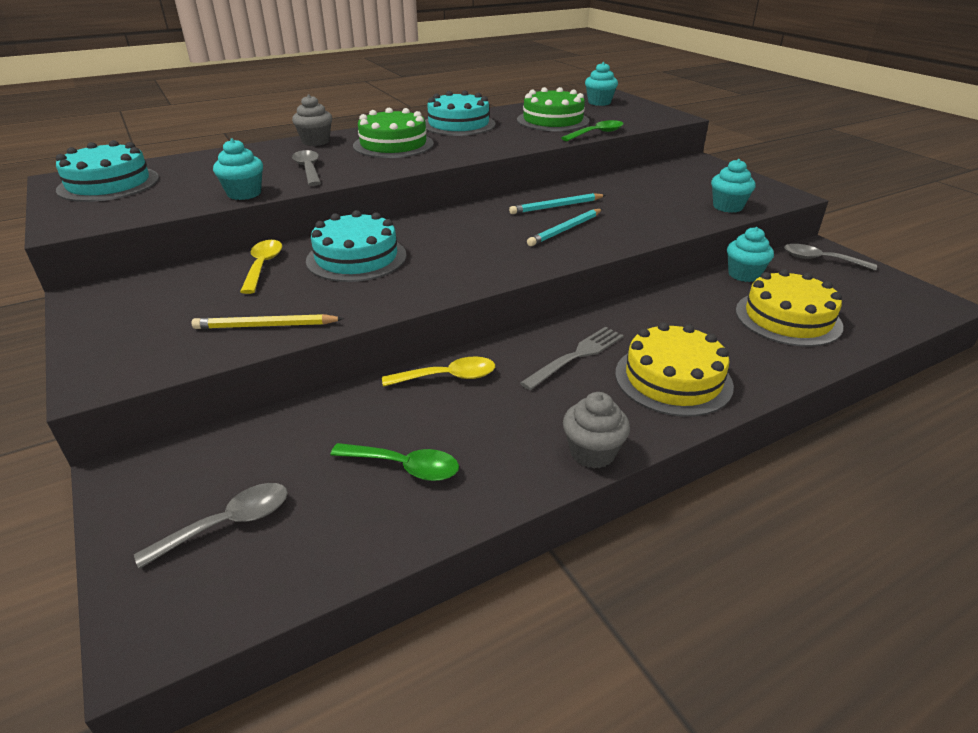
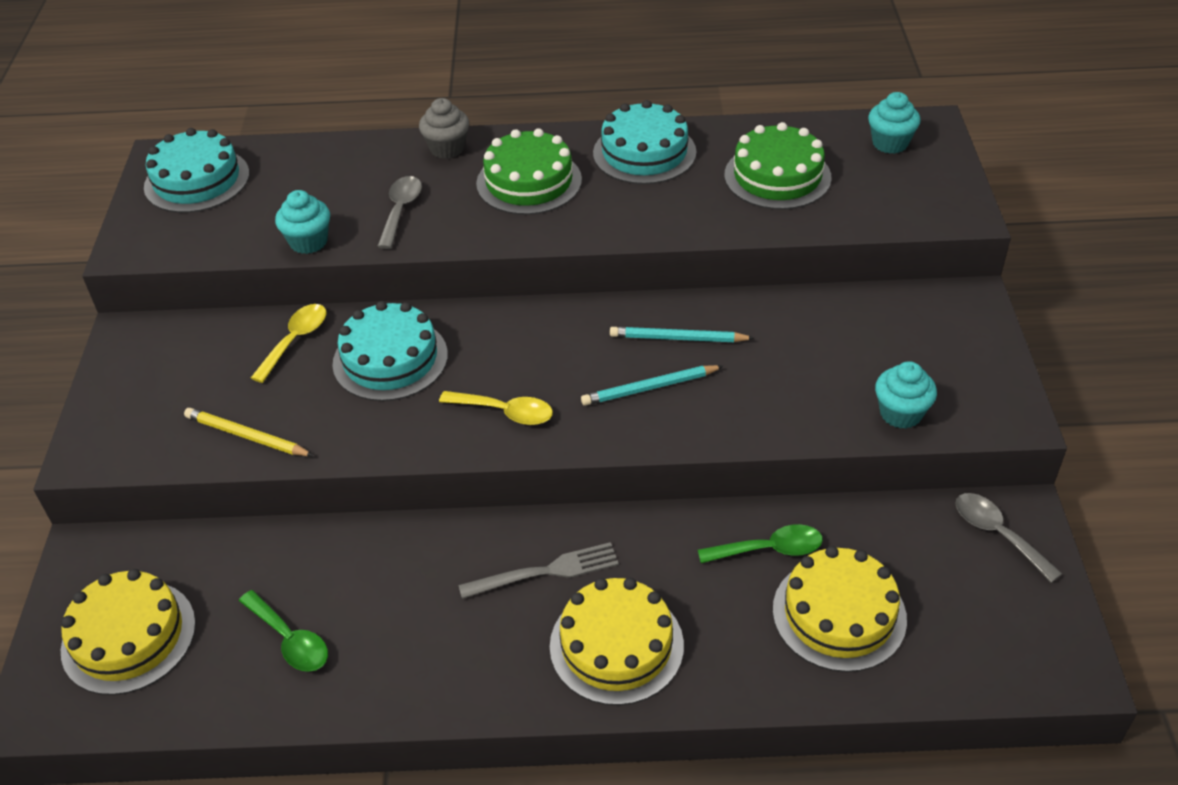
camera: 30 degrees right, 10 degrees up
(228, 524) = (129, 636): grey spoon -> yellow cake
(447, 377) = (400, 548): yellow spoon -> yellow spoon (504, 412)
(592, 452) = (457, 699): grey cupcake -> none
(597, 133) = (806, 229): green spoon -> green spoon (769, 549)
(744, 274) = (861, 521): turquoise cupcake -> none

